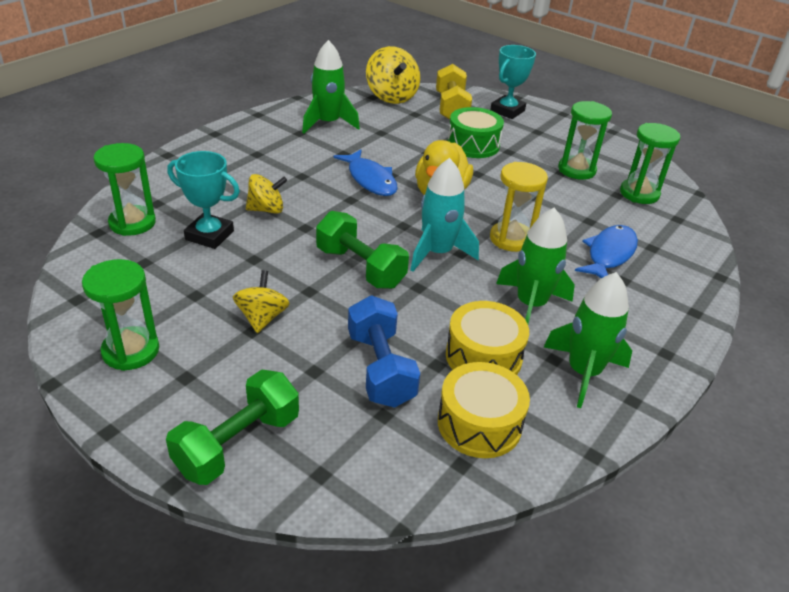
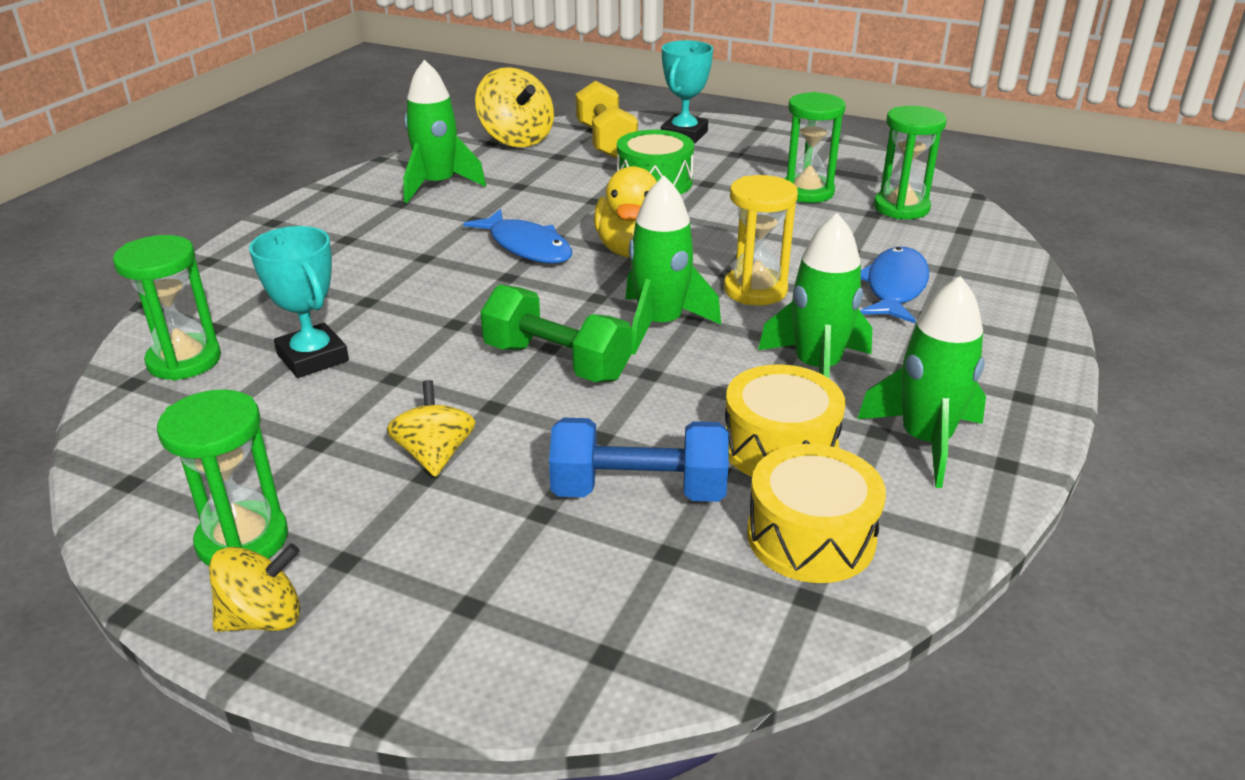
camera: 10 degrees left, 5 degrees down
(209, 235) = (312, 357): turquoise trophy -> turquoise trophy turned 45 degrees clockwise
(238, 444) = (462, 639): green dumbbell -> none
(266, 209) = (388, 309): yellow spinning top -> yellow spinning top (263, 618)
(380, 369) = (639, 491): blue dumbbell -> blue dumbbell turned 60 degrees counterclockwise
(437, 253) = (660, 324): turquoise rocket -> green rocket

